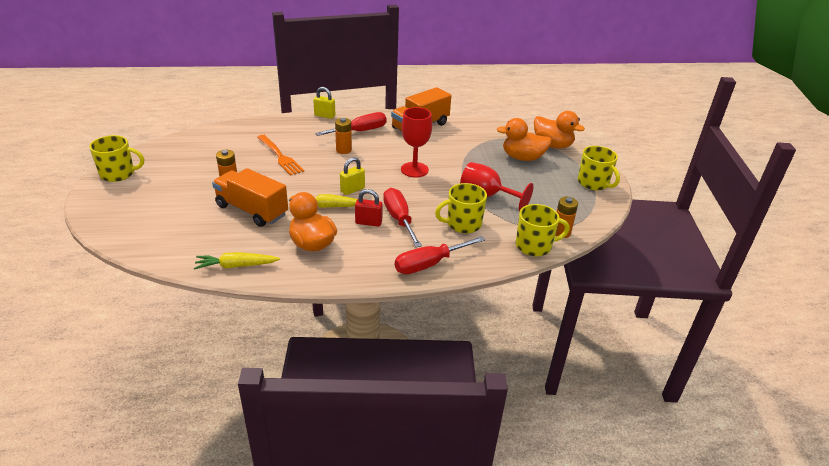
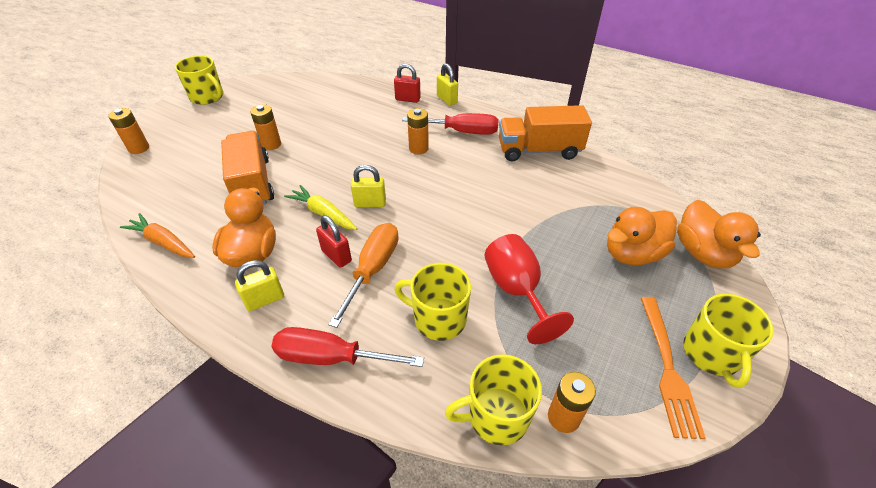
camera: 40 degrees right, 10 degrees up
(112, 226) = (139, 148): none -> orange battery
(236, 266) = (163, 242): yellow carrot -> orange carrot
(280, 156) = (350, 131): orange fork -> orange fork (667, 368)
(296, 124) = (407, 99): none -> red padlock
(354, 260) = (265, 299): none -> yellow padlock
(399, 219) = (373, 269): red screwdriver -> orange screwdriver
(414, 170) = (467, 207): red goblet -> none
(522, 158) = (632, 254): orange duck -> orange duck turned 75 degrees counterclockwise
(534, 246) = (496, 416): yellow mug -> yellow mug turned 135 degrees clockwise

